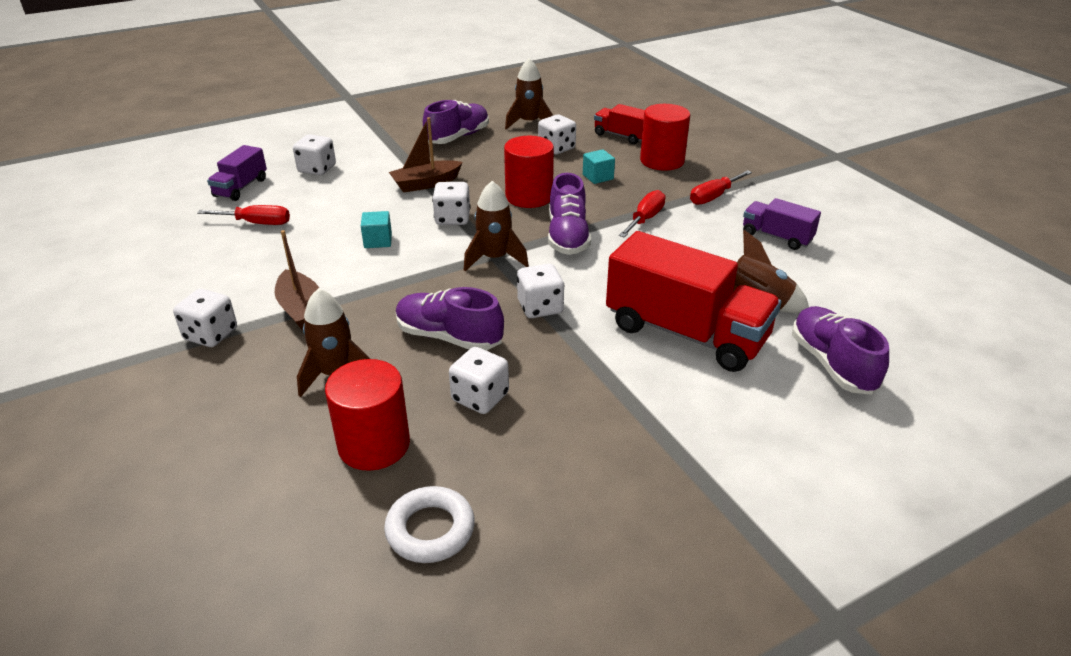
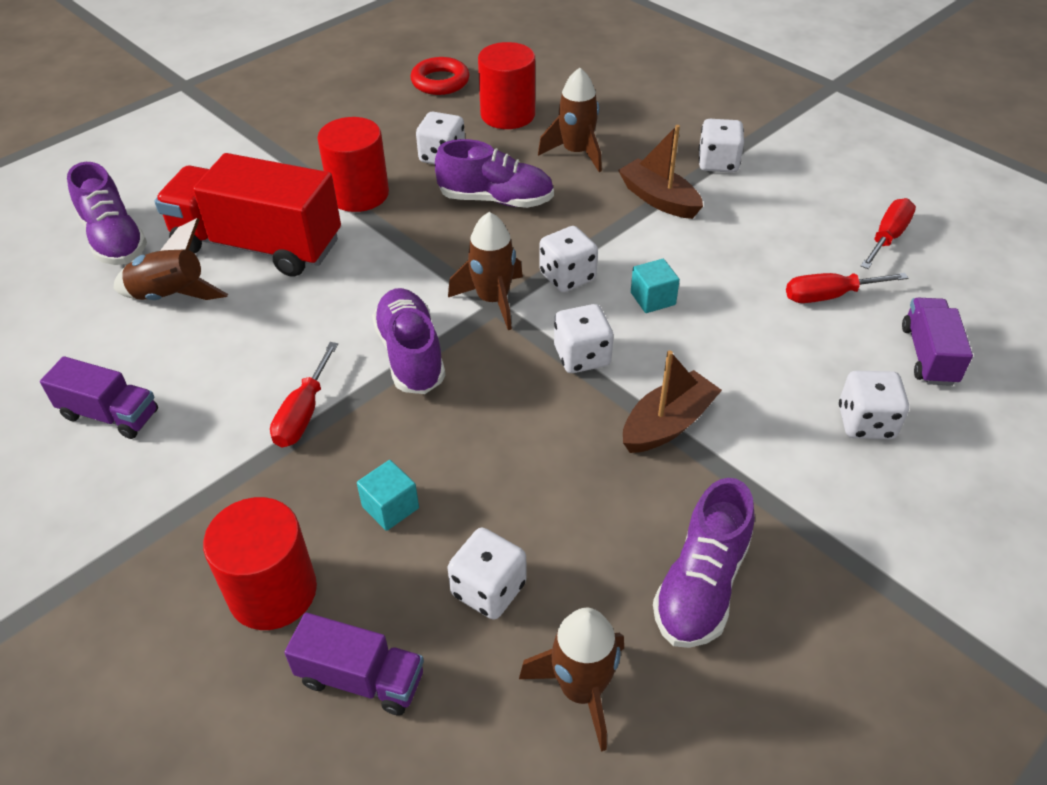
camera: 165 degrees right, 10 degrees up
(430, 530) = (440, 82): white ring -> red ring
(529, 196) = (491, 428): red cylinder -> red cylinder (359, 194)
(540, 307) = (416, 246): white dice -> white dice (567, 277)
(621, 136) = (361, 678): red truck -> purple truck
(713, 197) = (188, 494): red screwdriver -> red screwdriver (887, 237)

